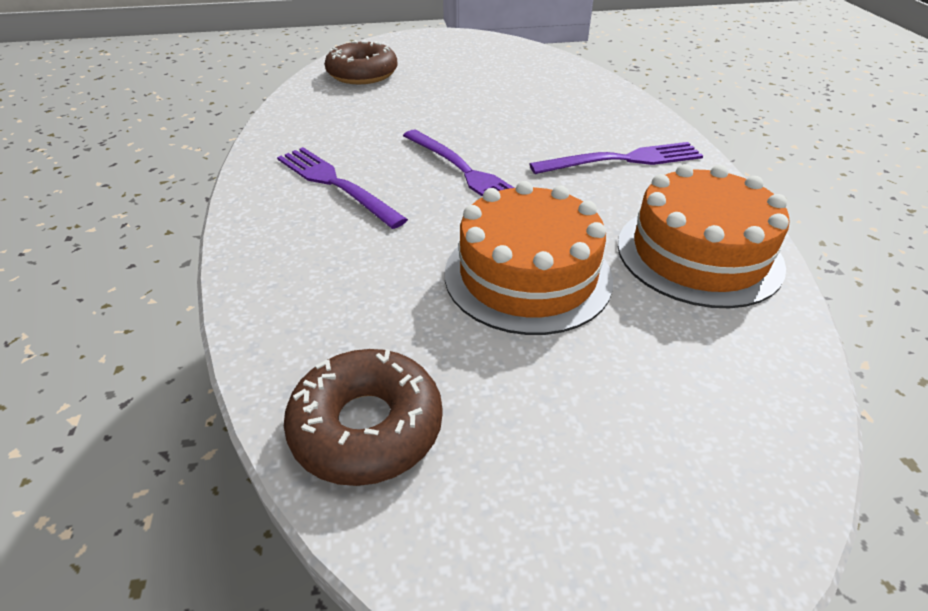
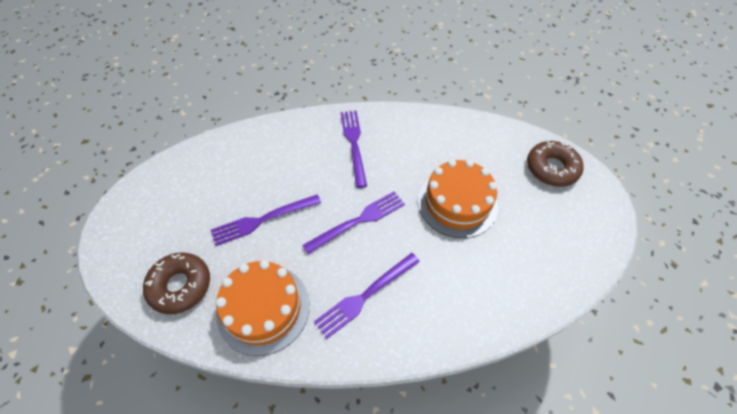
camera: 85 degrees left, 15 degrees up
(367, 427) = (555, 271): brown donut -> brown donut (551, 168)
(455, 105) = (262, 220): none -> purple fork
(698, 254) = (440, 137): orange cake -> orange cake (263, 308)

